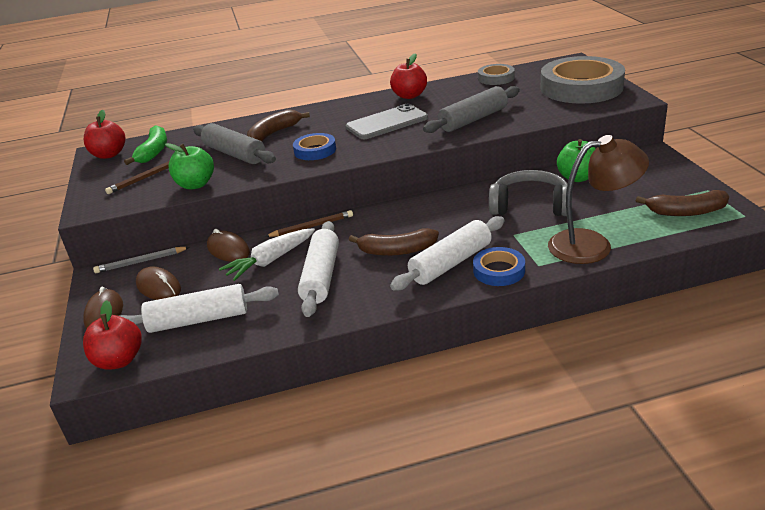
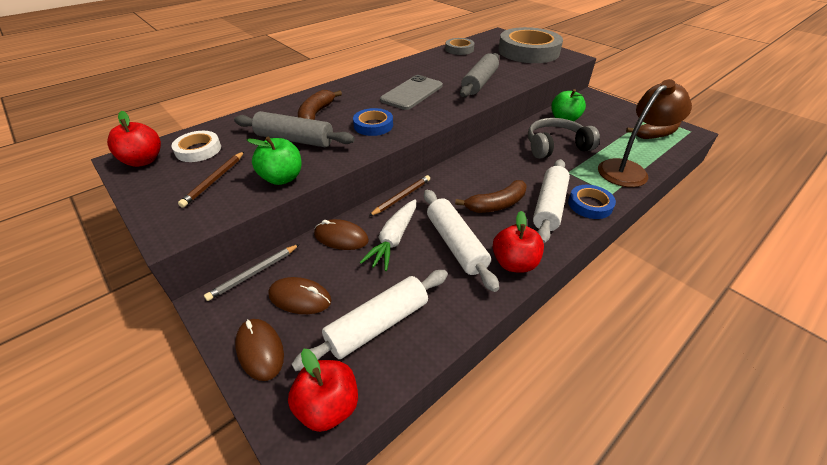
camera: 30 degrees left, 10 degrees up
(153, 152) = (198, 150): green banana -> white tape
(409, 96) = (406, 69): red apple -> red apple (514, 263)

